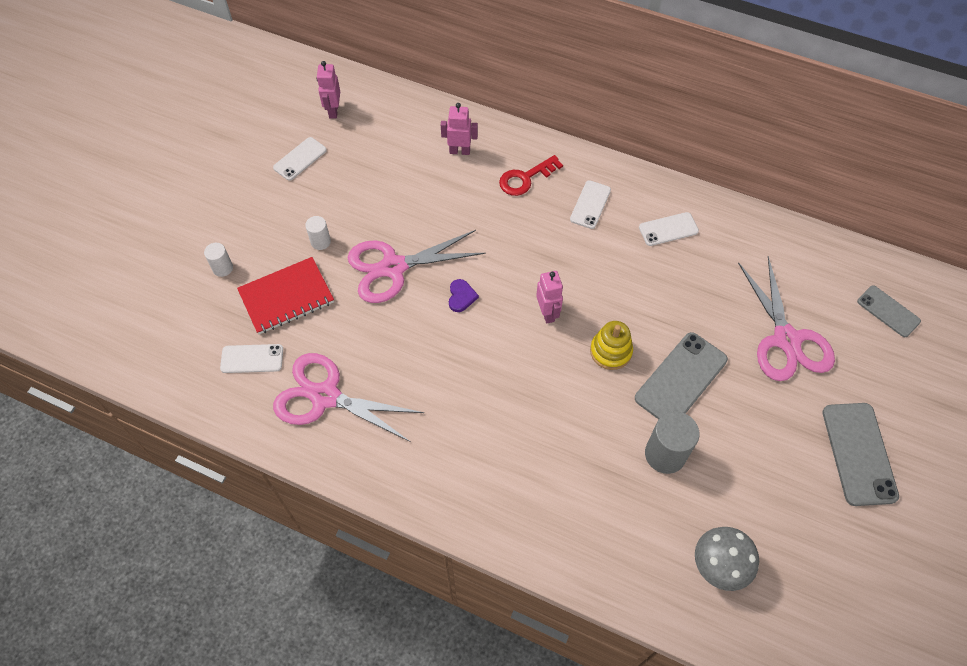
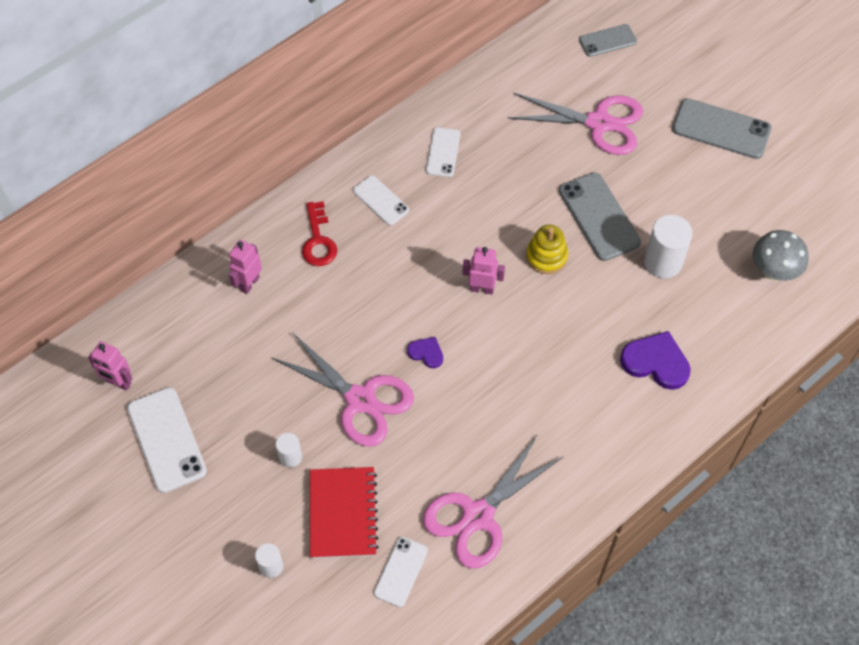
camera: 65 degrees left, 0 degrees up
(300, 159) = (167, 439): white phone -> white phone, size x1.65
(393, 267) = (360, 400): pink scissors -> pink scissors turned 60 degrees counterclockwise
(550, 488) = (656, 362): none -> purple heart
(665, 454) = (663, 262): grey cylinder -> white cylinder

